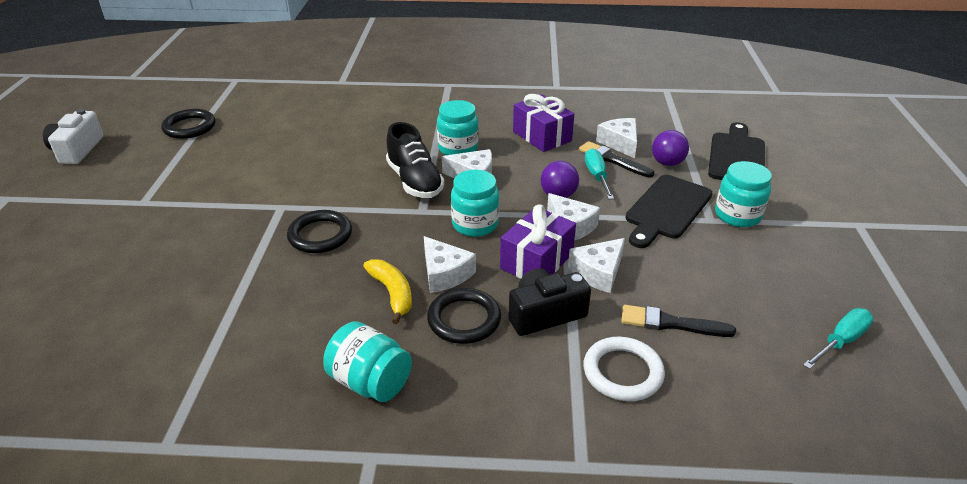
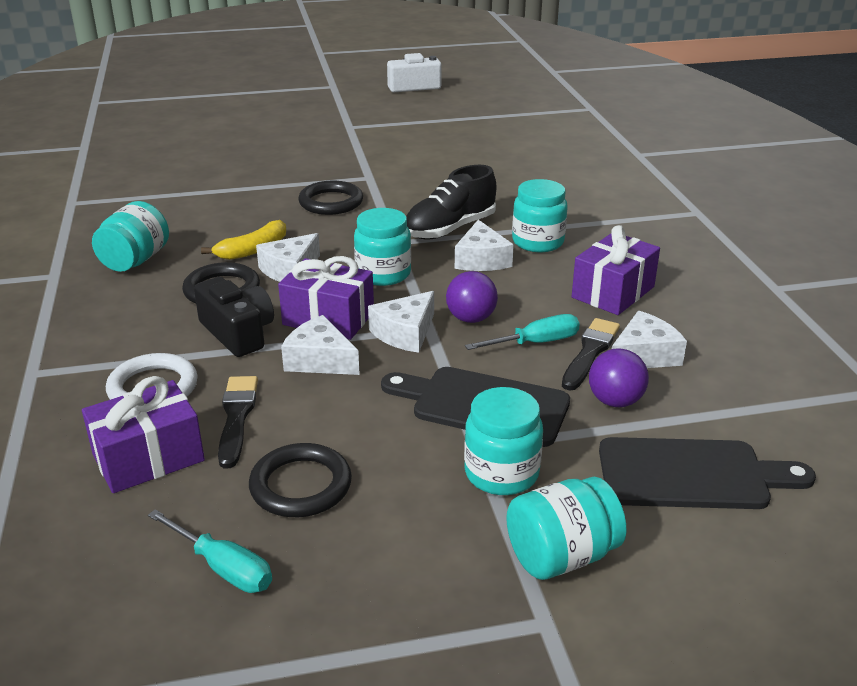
camera: 75 degrees right, 5 degrees down
(189, 127) = (480, 113): black ring -> black ring (301, 485)
(722, 377) = (148, 458): none -> purple gift
(808, 209) = (561, 556): none -> turquoise jar

